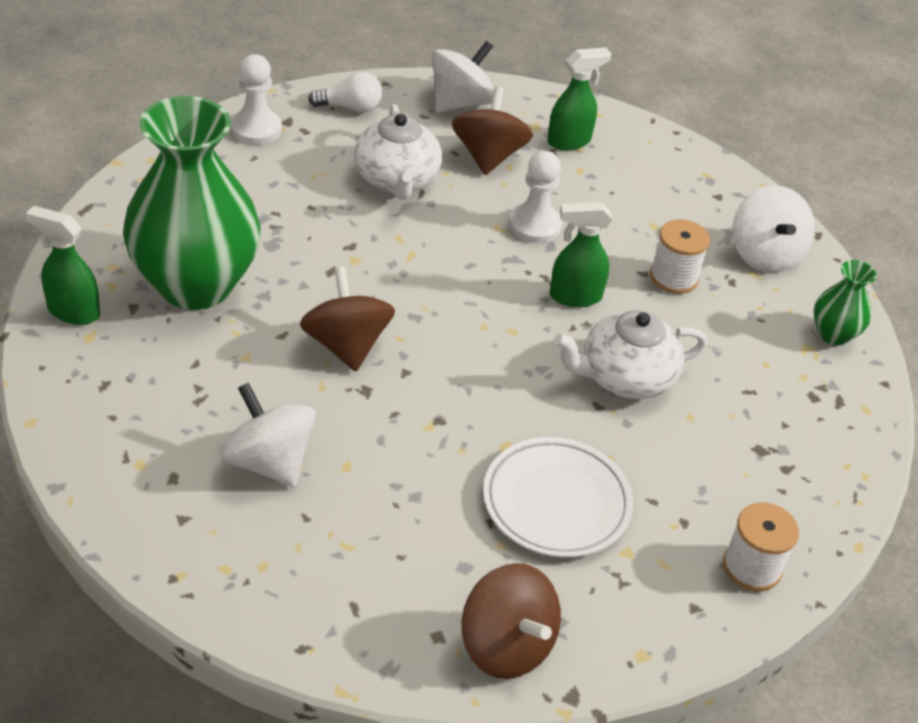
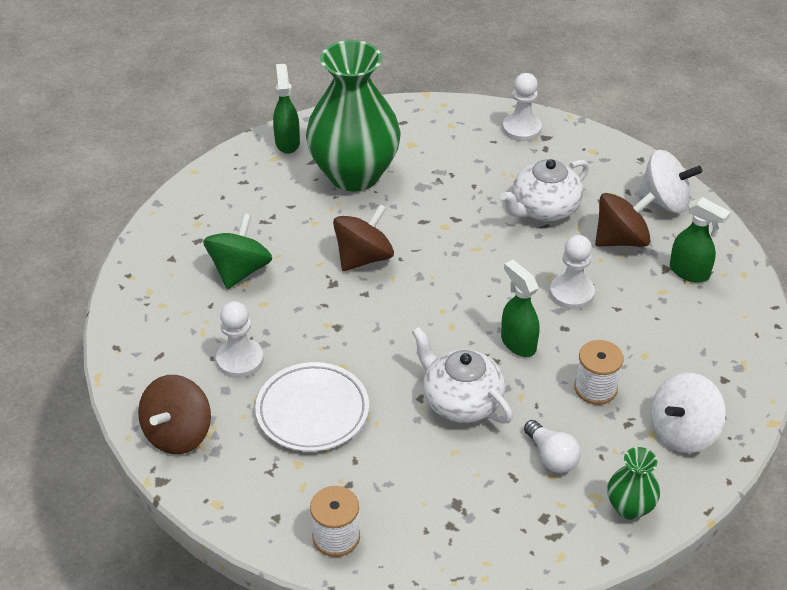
camera: 65 degrees right, 0 degrees up
(268, 461) = (240, 270): white spinning top -> green spinning top
(350, 107) = (594, 156): white light bulb -> white light bulb (551, 457)
(425, 531) = (240, 360): none -> white pawn

